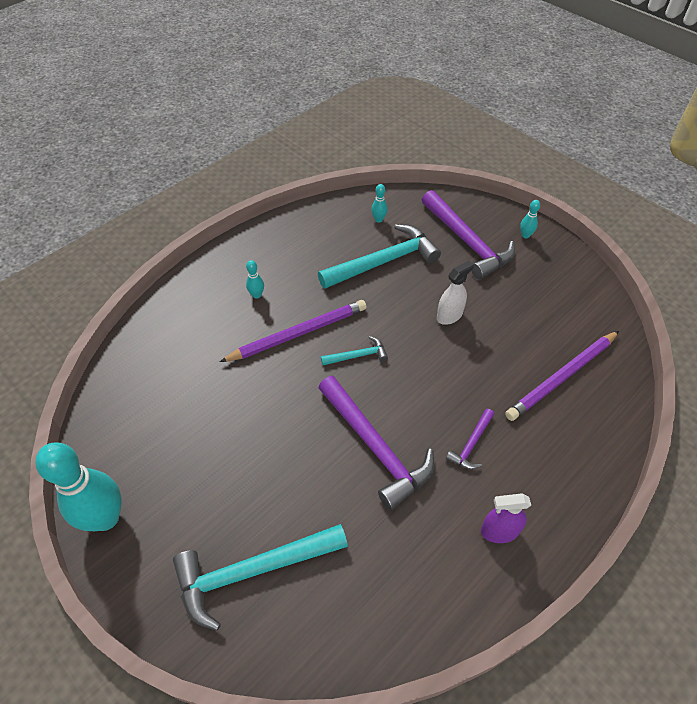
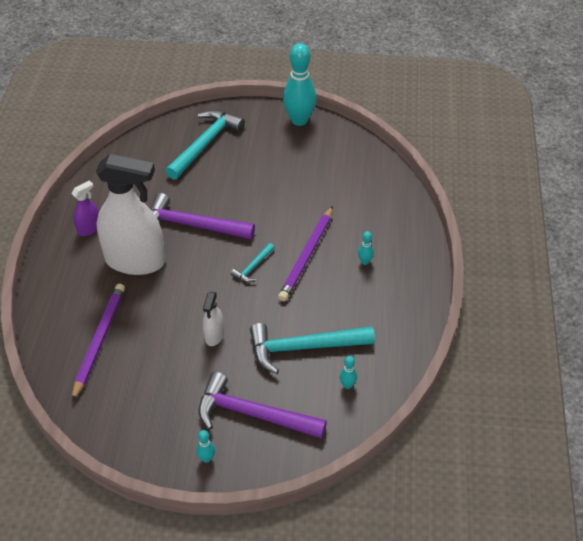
camera: 140 degrees right, 5 degrees down
(384, 262) = (303, 347): turquoise hammer -> turquoise hammer turned 60 degrees clockwise
(471, 444) = (135, 261): purple hammer -> white spray bottle

